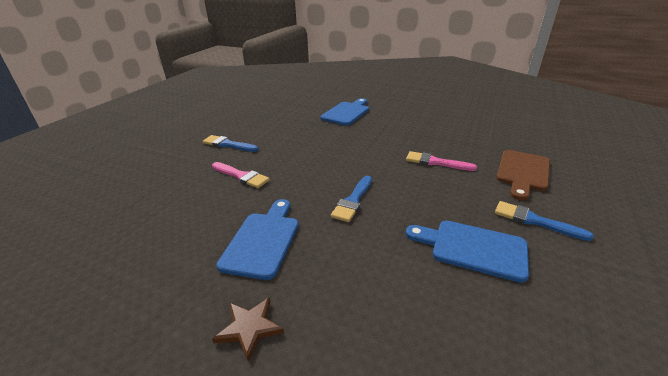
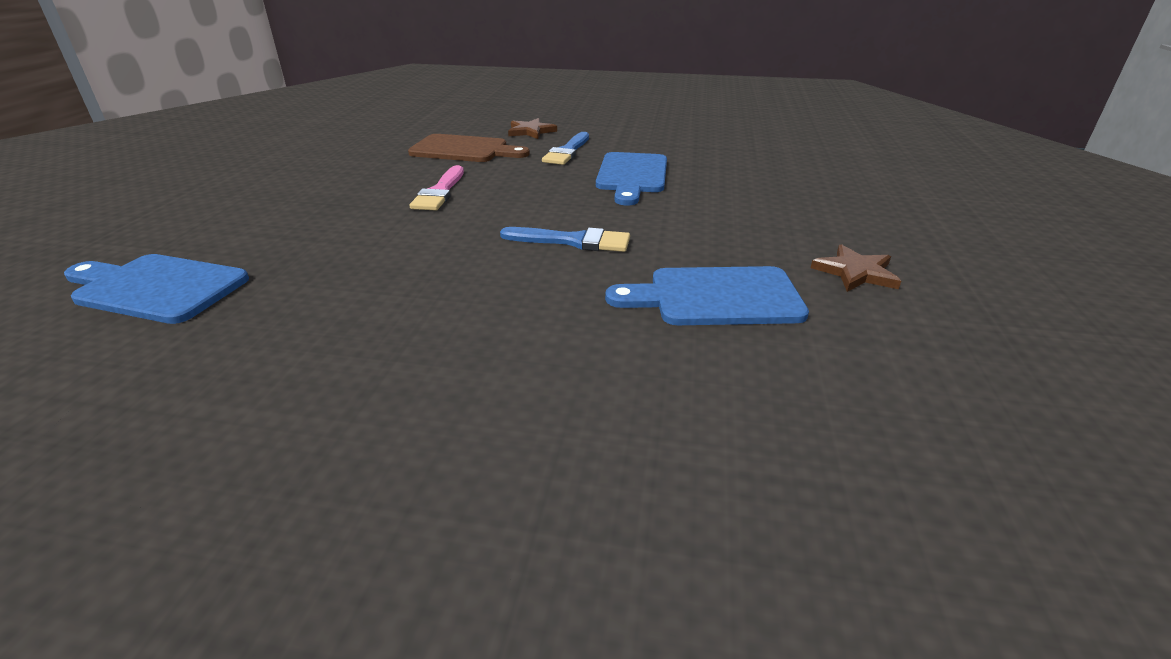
camera: 105 degrees left, 0 degrees up
(228, 144) = (325, 473): blue brush -> none
(241, 176) = (526, 379): pink brush -> none
(592, 207) = (531, 131): none -> brown star

